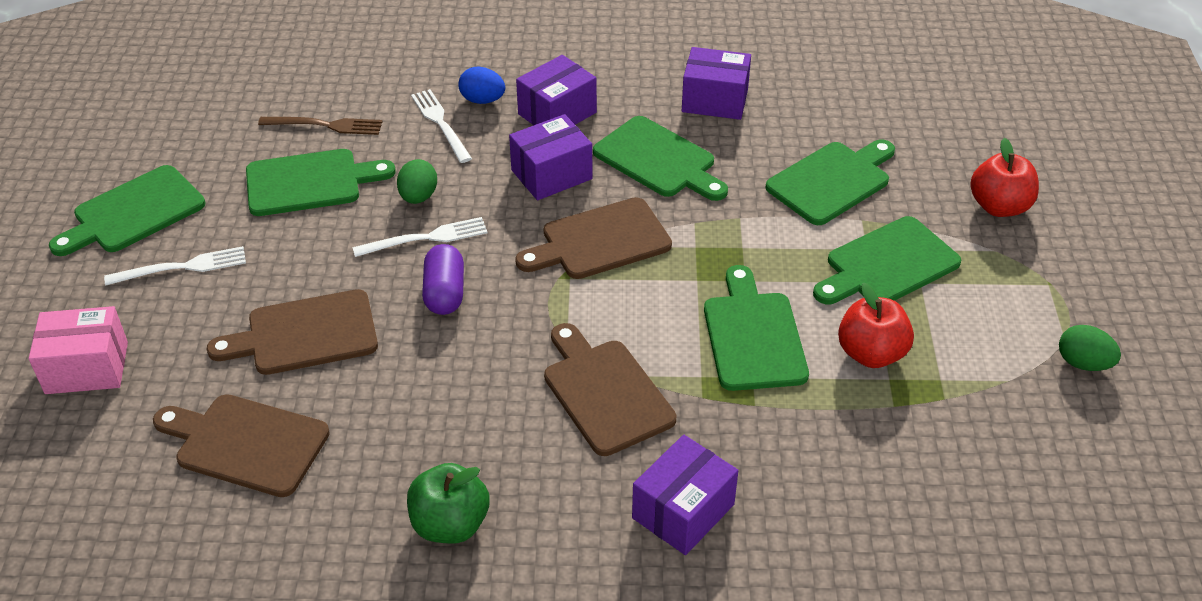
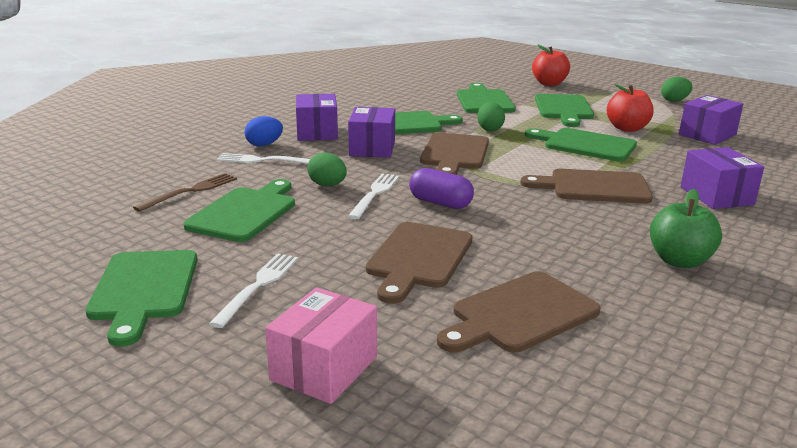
camera: 55 degrees left, 20 degrees down
(715, 100) = (377, 102): purple box -> purple box (707, 135)
(719, 233) = (490, 129): none -> green egg

